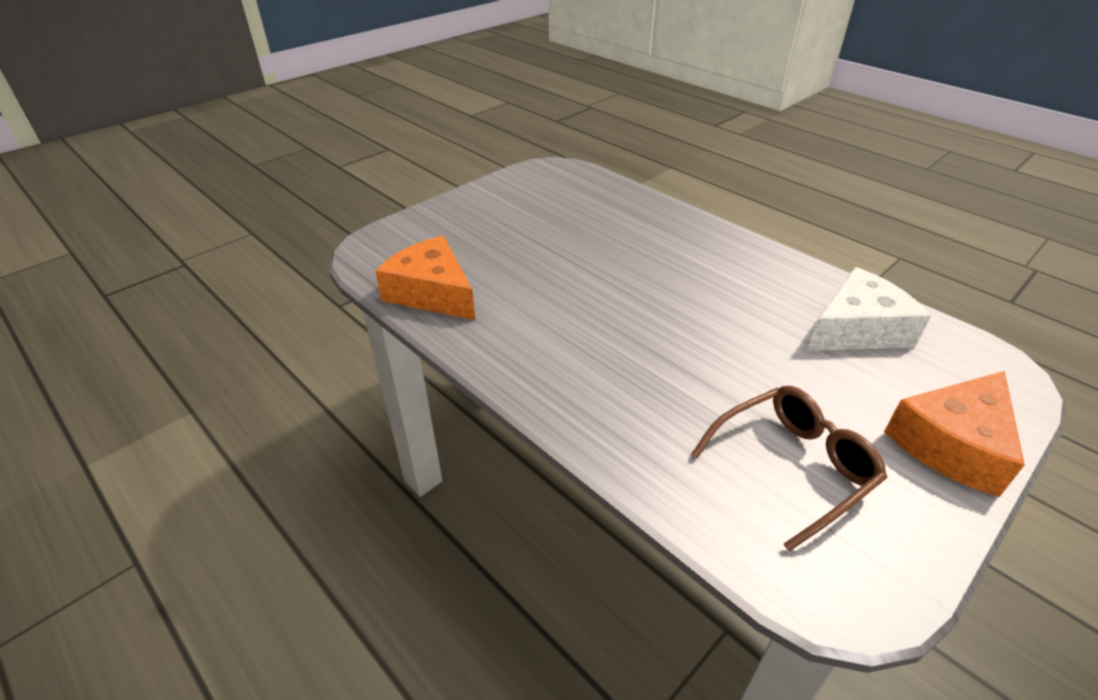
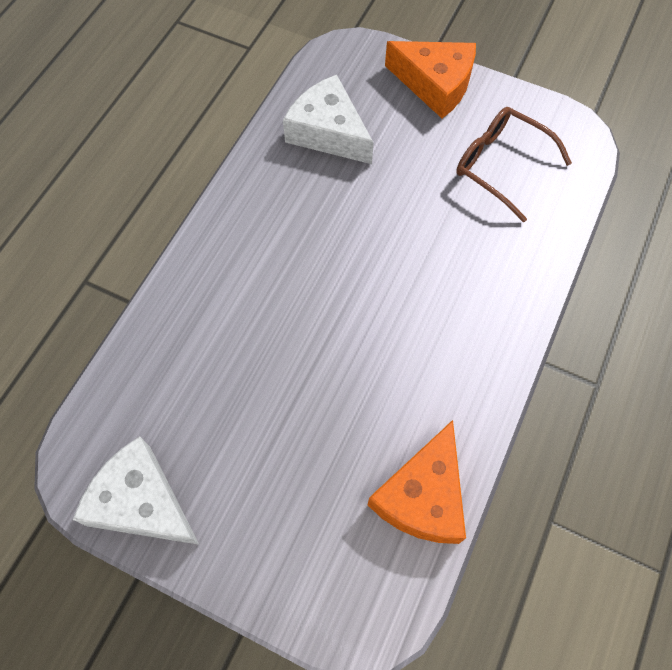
camera: 110 degrees left, 25 degrees up
(519, 184) = (142, 502): none -> white cheese

